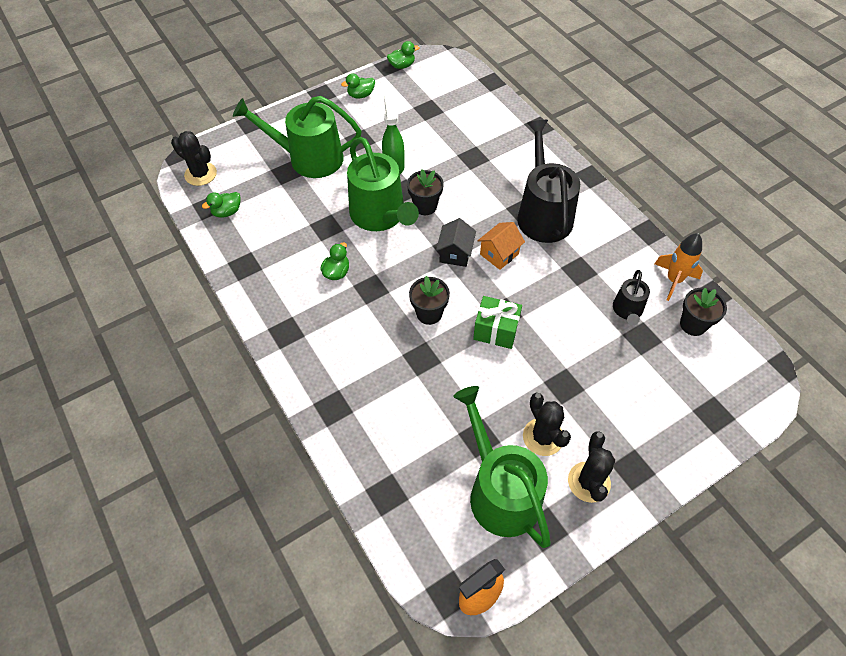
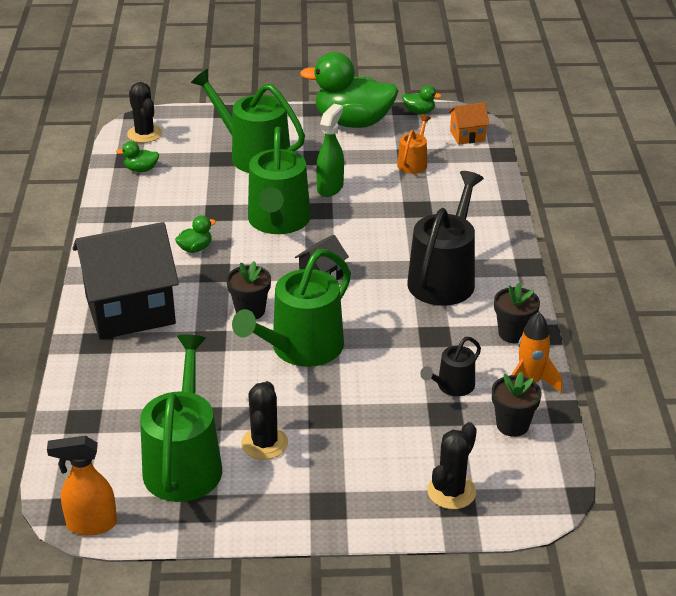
camera: 30 degrees right, 20 degrees down
(333, 360) = (130, 310): none -> black house
(361, 95) = (353, 122): green duck -> green duck, size x2.43
(425, 206) = (329, 230): black flower pot -> black flower pot (513, 333)
(436, 115) = (413, 163): none -> orange watering can
(496, 330) = (301, 348): green gift -> green watering can
(499, 254) = (365, 293): orange house -> orange house (467, 136)
(589, 482) = (274, 494): black cactus -> black cactus (451, 492)

